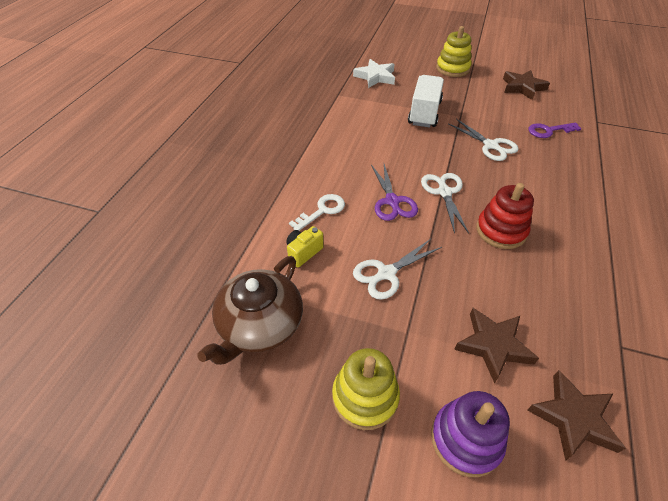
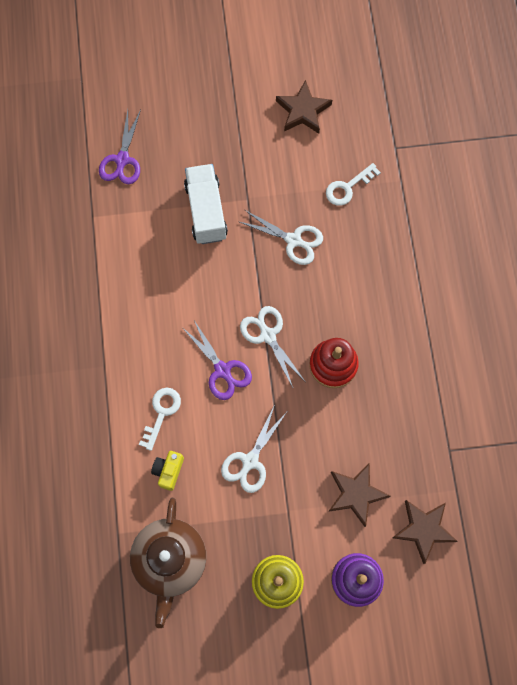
camera: 25 degrees left, 25 degrees up
(375, 77) = (122, 160): white star -> purple scissors
(452, 69) = (210, 102): yellow stacking toy -> none
(548, 131) = (347, 187): purple key -> white key

